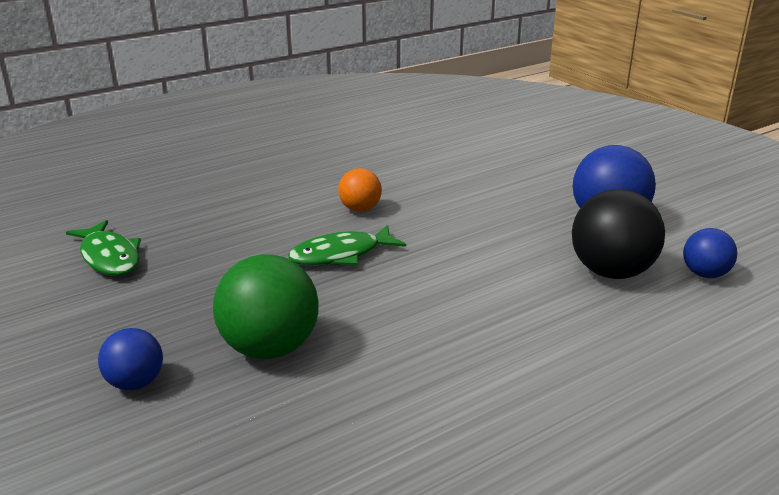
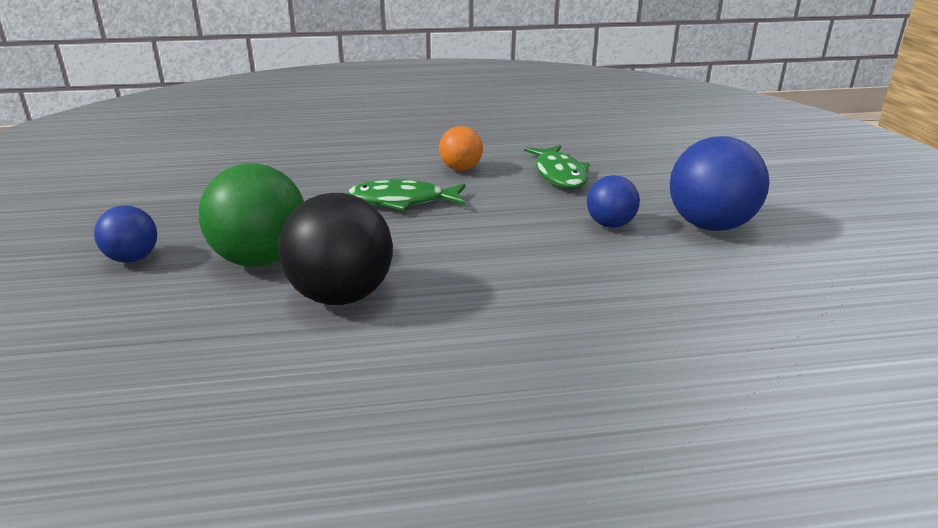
camera: 25 degrees right, 0 degrees up
(109, 257) = (219, 165): green fish -> green fish (559, 174)
(611, 272) = (662, 273): black ball -> black ball (341, 296)
(705, 274) = (777, 301): blue ball -> blue ball (610, 224)

